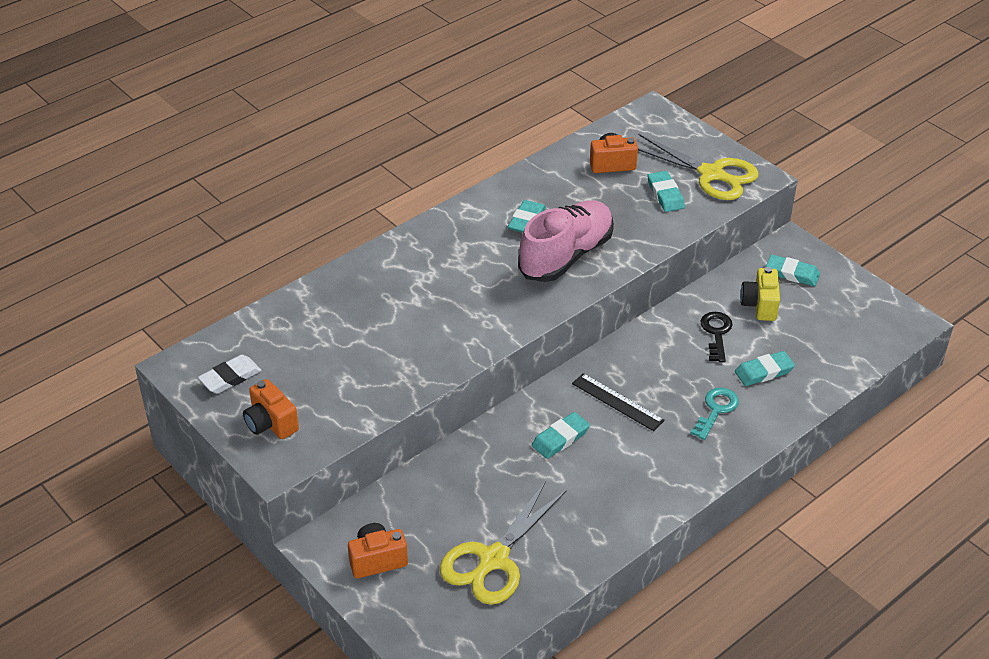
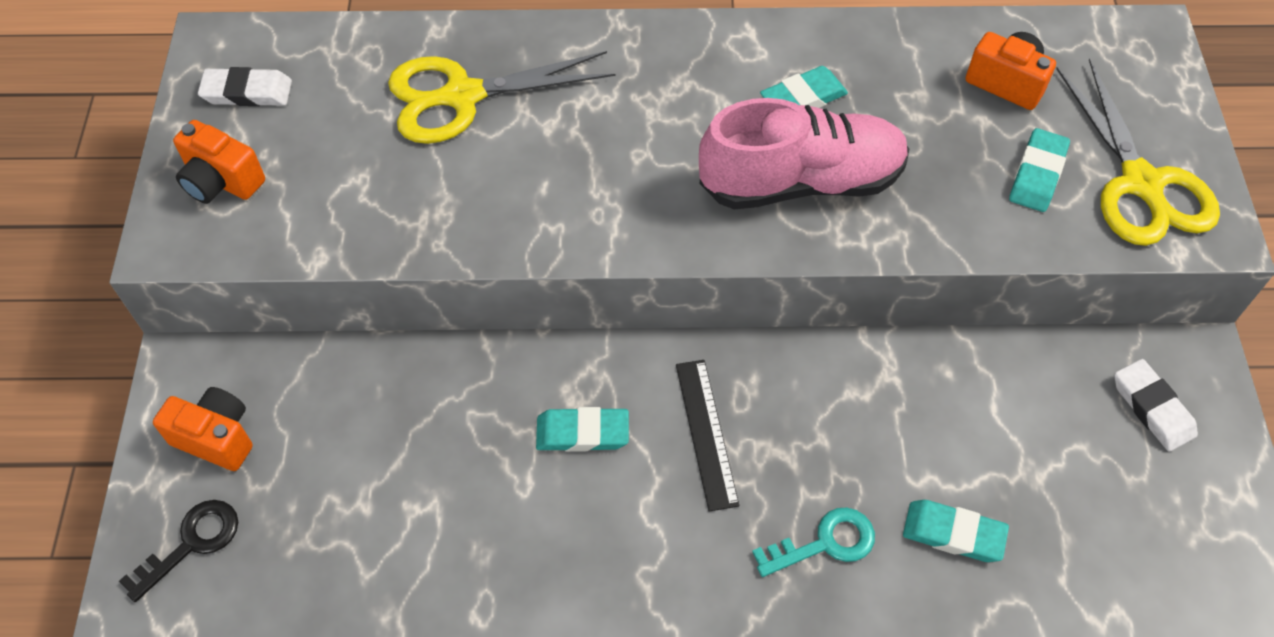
camera: 40 degrees right, 15 degrees up
(271, 423) = (222, 181): orange camera -> orange camera turned 60 degrees counterclockwise
(493, 559) = (334, 541): yellow scissors -> yellow scissors (462, 96)
(716, 333) = (944, 426): black key -> black key (192, 543)
(760, 305) = (1052, 425): yellow camera -> none
(792, 273) = (1152, 408): turquoise eraser -> white eraser

